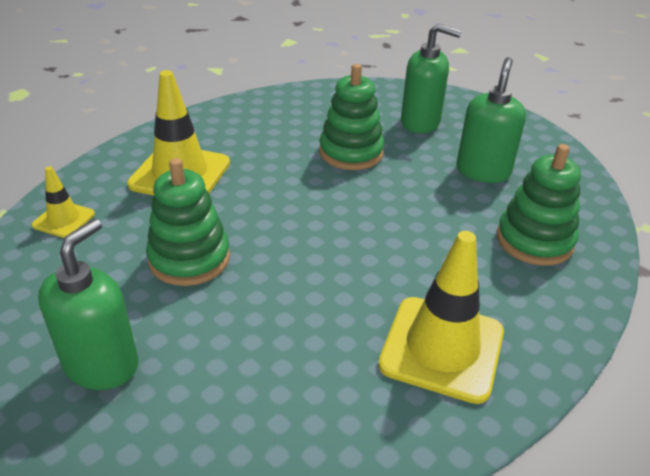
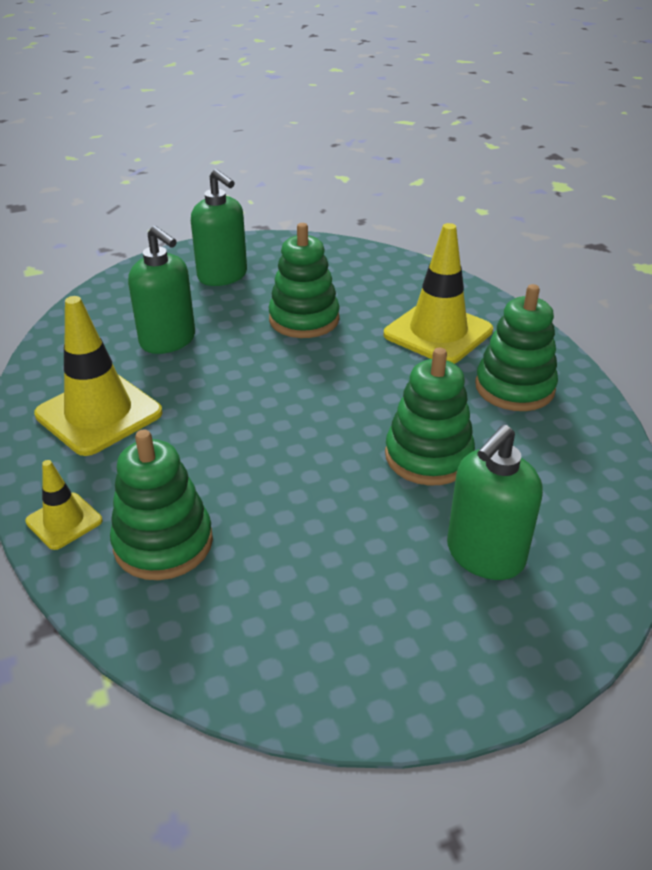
camera: 115 degrees right, 0 degrees up
(64, 220) = (394, 273): yellow traffic cone -> yellow traffic cone (64, 521)
(245, 130) = (514, 388): none -> green stacking toy
(483, 171) = (324, 566): green soap dispenser -> green soap dispenser (168, 340)

